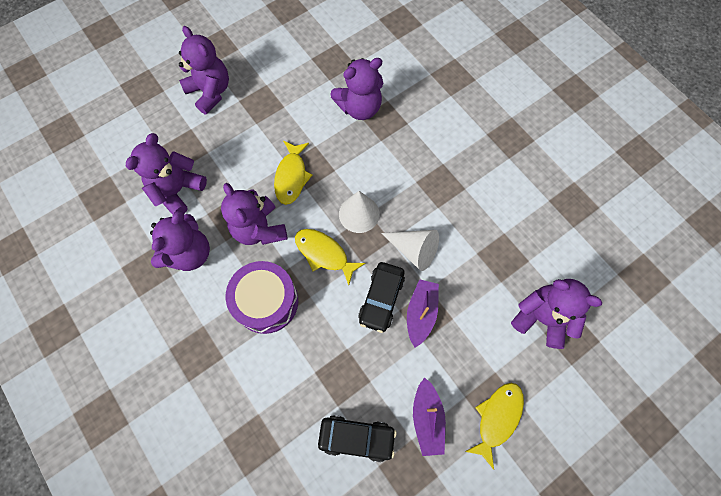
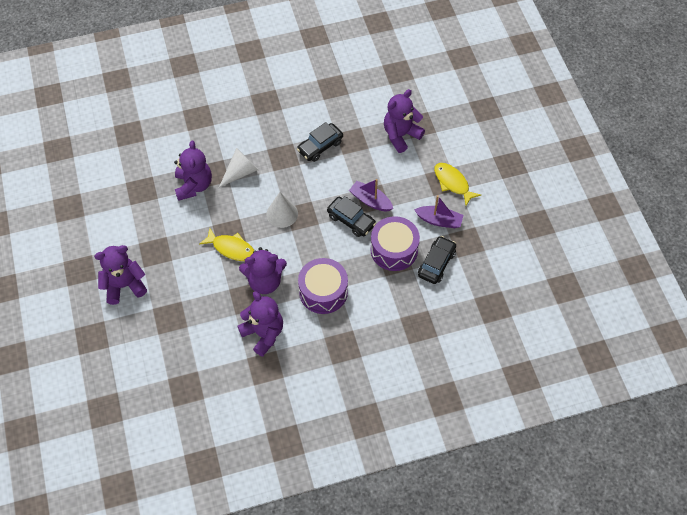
camera: 70 degrees left, 10 degrees down
(177, 190) = (205, 330): purple teddy bear -> none
(324, 254) = (303, 245): yellow fish -> none
(357, 370) = (394, 250): none -> purple drum
(414, 250) = (324, 189): white cone -> white cone (240, 172)
(475, 222) = (320, 146): none -> black car

